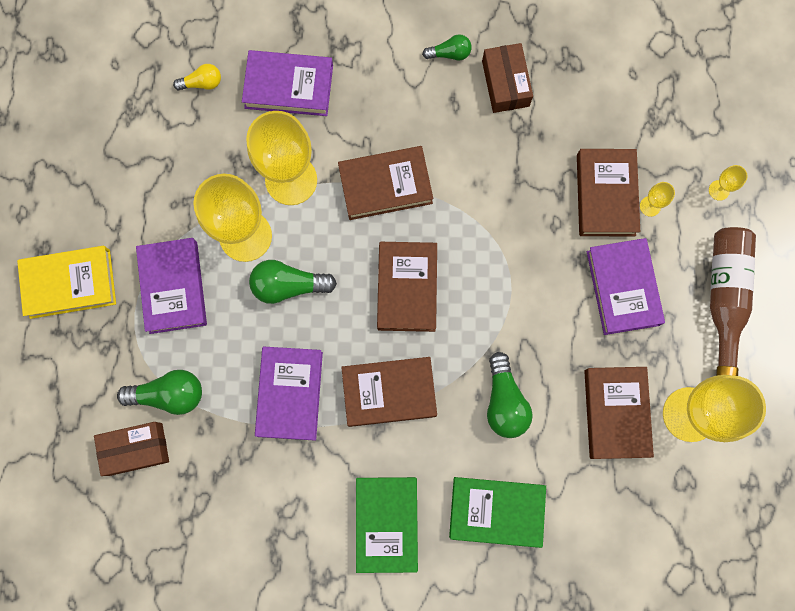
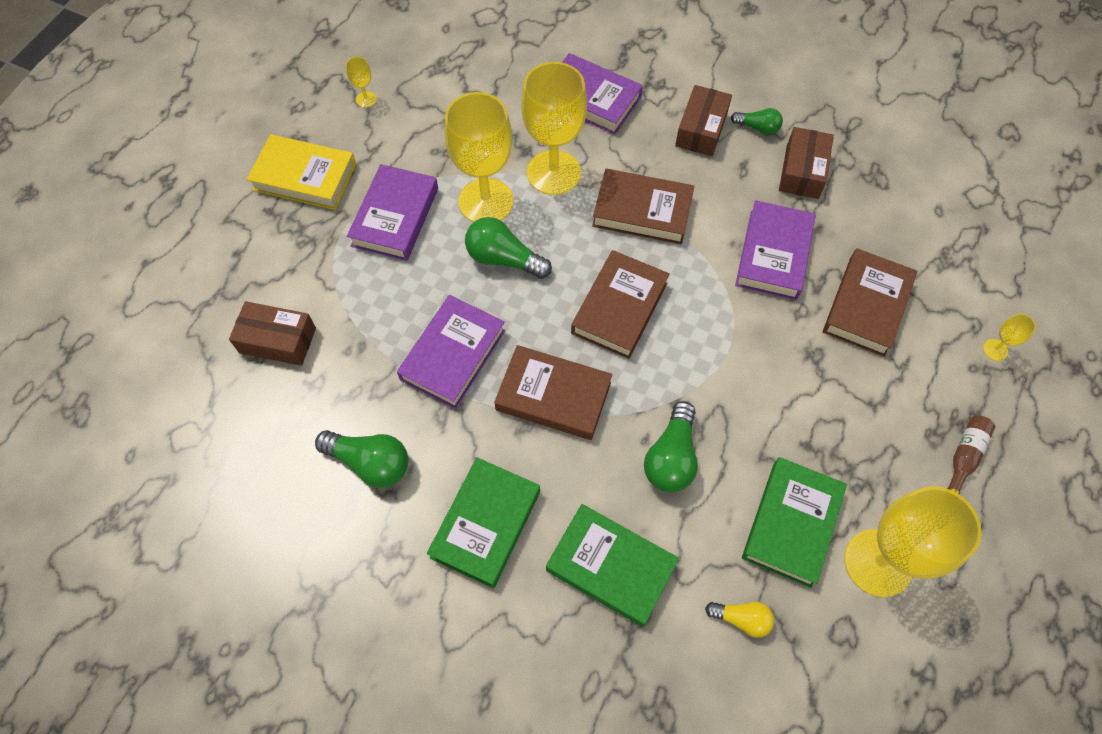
camera: 25 degrees right, 15 degrees down
(169, 394) = (337, 306): green light bulb -> green light bulb (370, 463)
(202, 83) = (514, 68): yellow light bulb -> yellow light bulb (741, 619)
(401, 77) = (701, 129): none -> brown box
(616, 413) = (791, 523): brown book -> green book
(623, 288) = (850, 401): purple book -> purple book (773, 254)
(650, 206) = (911, 335): yellow goblet -> yellow goblet (366, 99)
(724, 297) = (964, 456): brown bottle -> brown bottle, size x0.52

